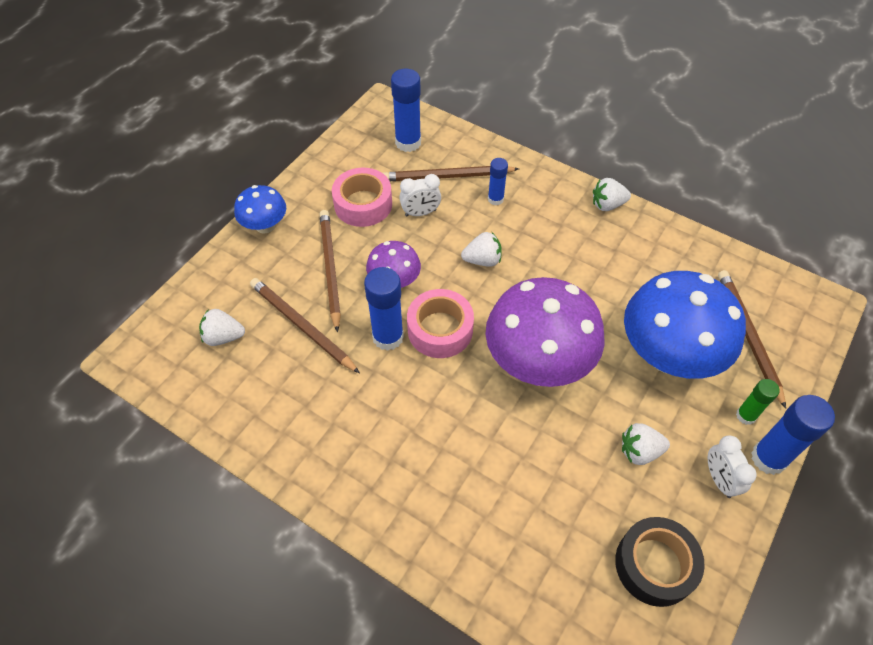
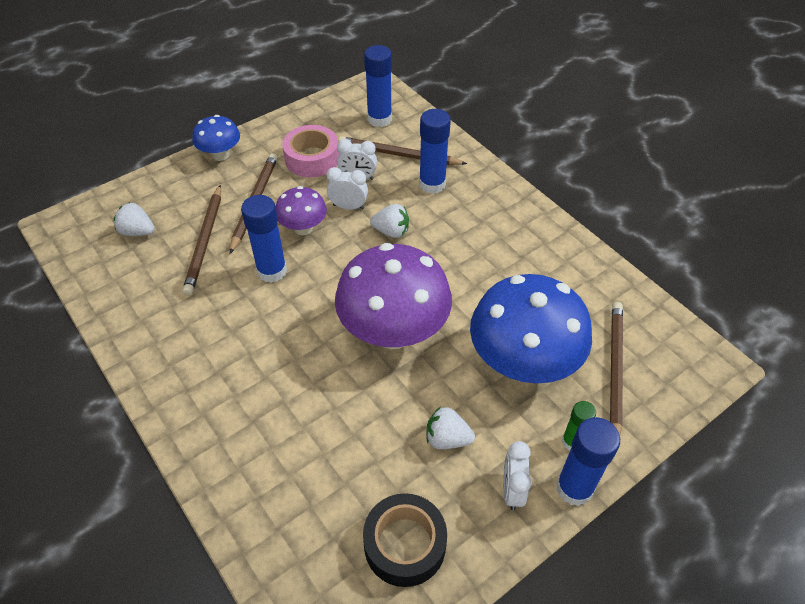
camera: 20 degrees right, 5 degrees down
(302, 326) = (205, 241): brown pencil -> brown pencil turned 150 degrees counterclockwise
(427, 246) = (348, 207): none -> white clock
(440, 330) = (320, 278): pink tape -> none
(495, 199) = (432, 184): blue glue stick -> blue glue stick, size x1.70
(607, 205) = (536, 216): white strawberry -> none

